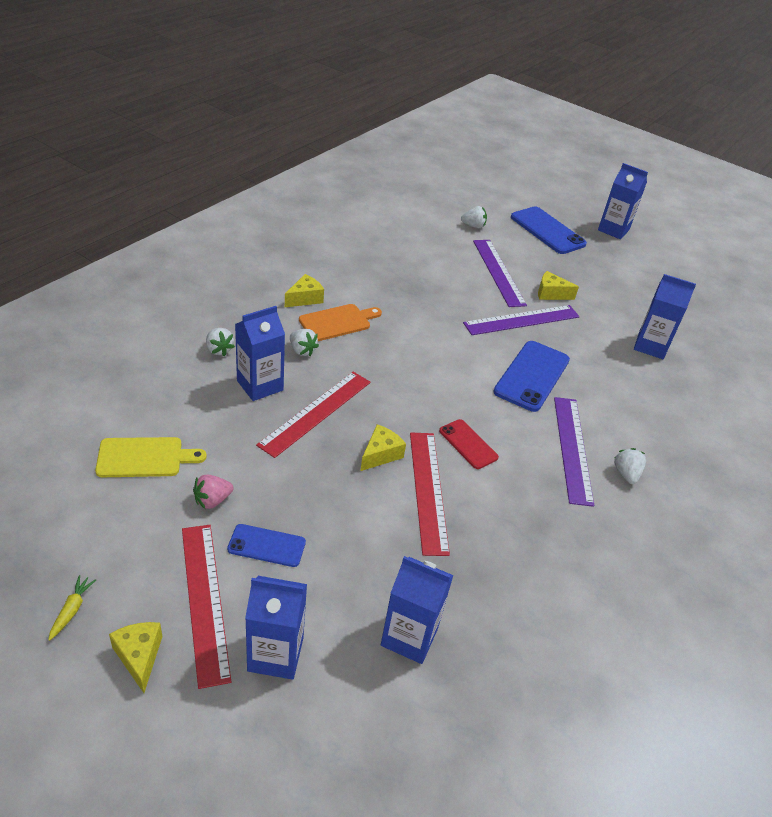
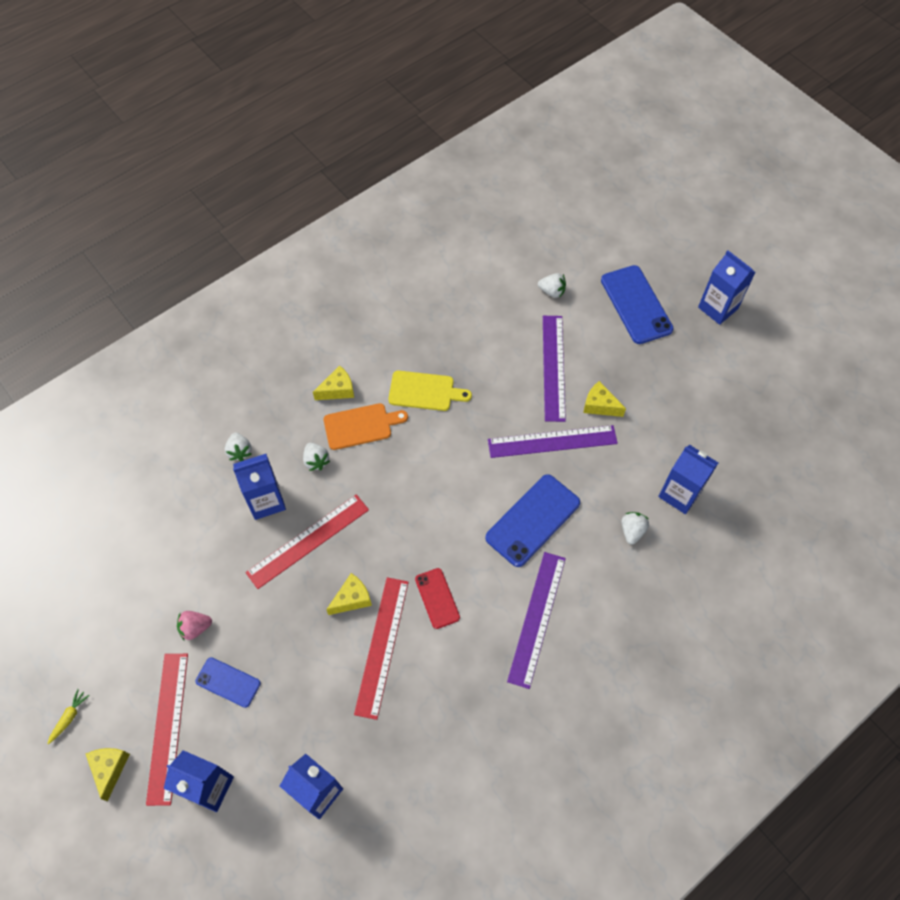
camera: 20 degrees right, 20 degrees up
(144, 457) = (150, 573): yellow cutting board -> yellow cutting board (425, 391)
(626, 474) = (577, 656): white strawberry -> white strawberry (632, 531)

